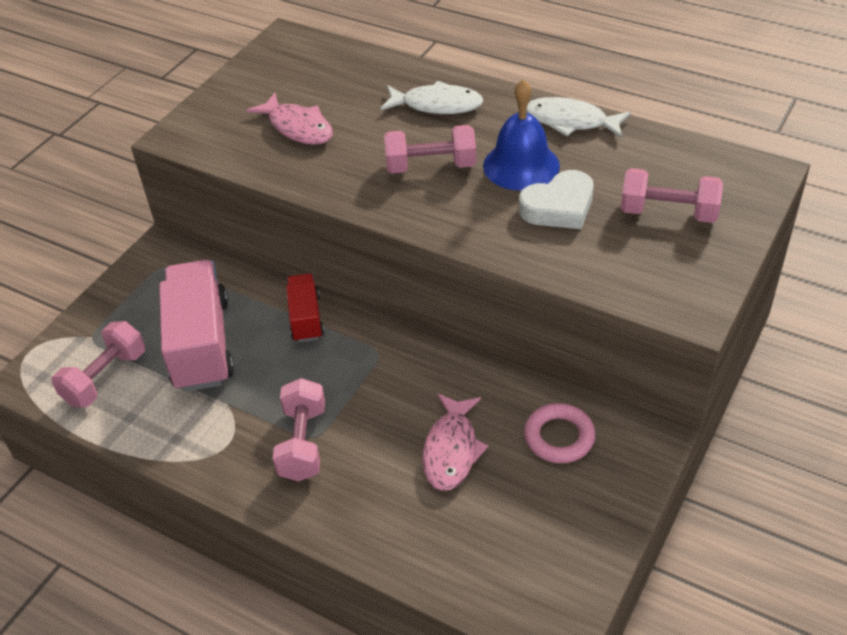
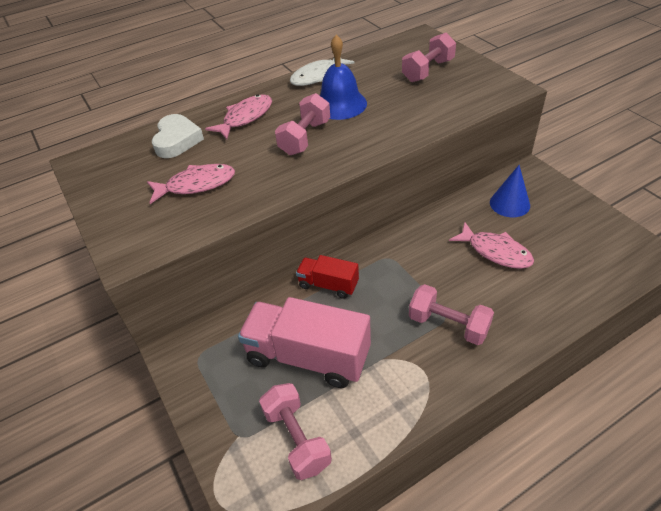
camera: 60 degrees left, 0 degrees up
(437, 105) = (245, 117): white fish -> pink fish
(559, 207) = (391, 102): white heart -> white heart (177, 140)
(559, 437) = (509, 203): pink ring -> blue cone

